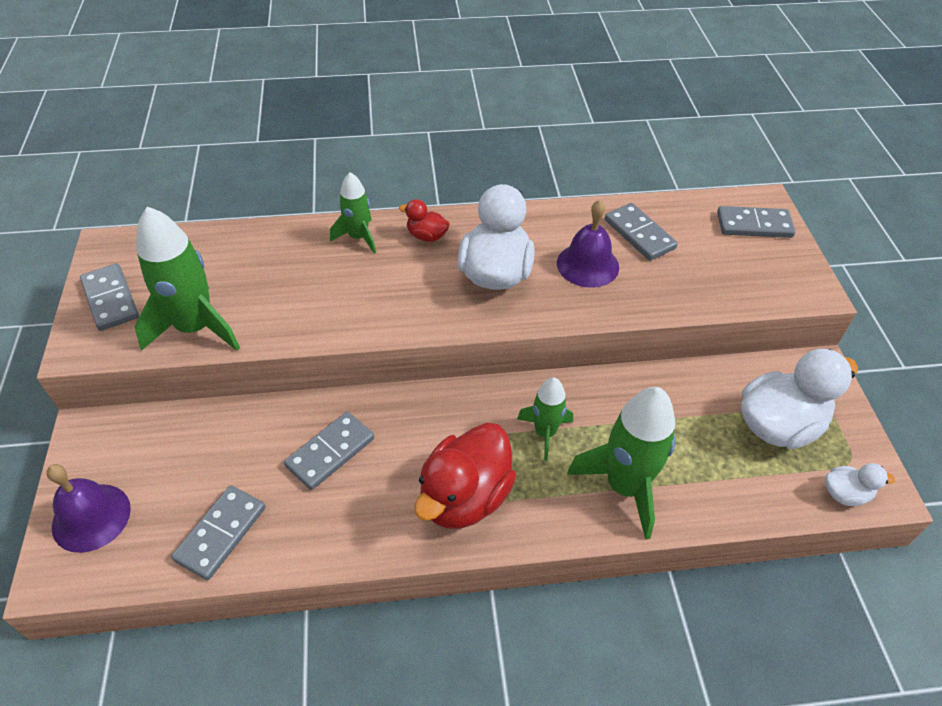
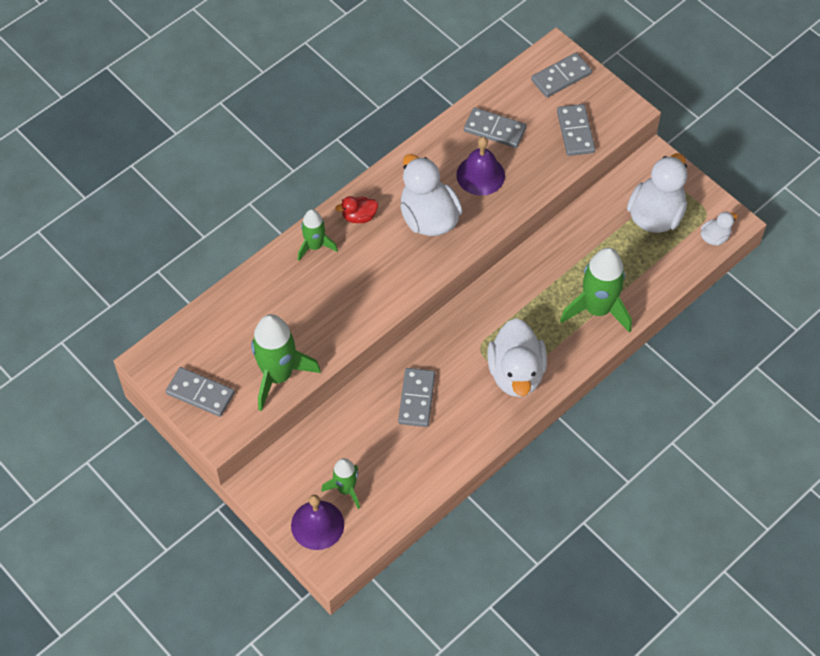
camera: 35 degrees left, 10 degrees up
(221, 534) = (401, 482): grey domino -> grey domino (575, 132)
(465, 497) = (516, 373): red duck -> white duck
(545, 432) = (529, 305): green rocket -> green rocket (345, 489)

